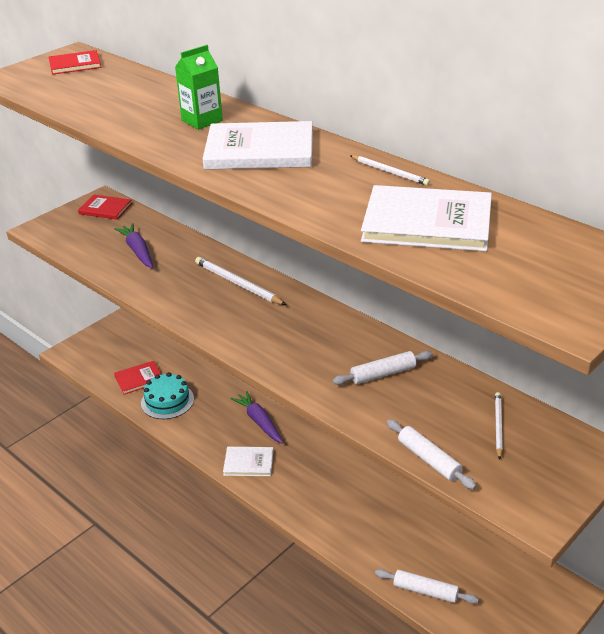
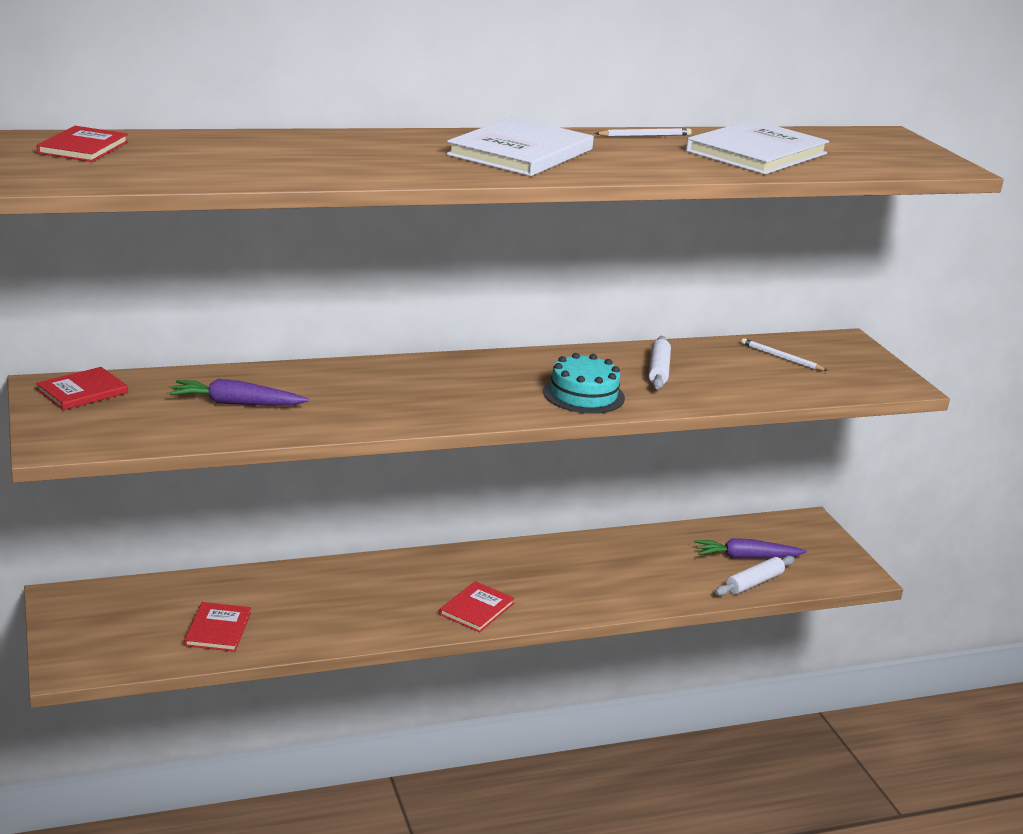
camera: 65 degrees left, 10 degrees down
(167, 401) = (294, 624): turquoise cake -> turquoise cake (583, 395)
(202, 120) = (401, 149): green carton -> none
(238, 284) = (404, 377): white pencil -> none
(248, 463) = (476, 609): white book -> red book
(259, 421) = (414, 577): purple carrot -> purple carrot (746, 557)
(429, 459) = (800, 395): white rolling pin -> none

